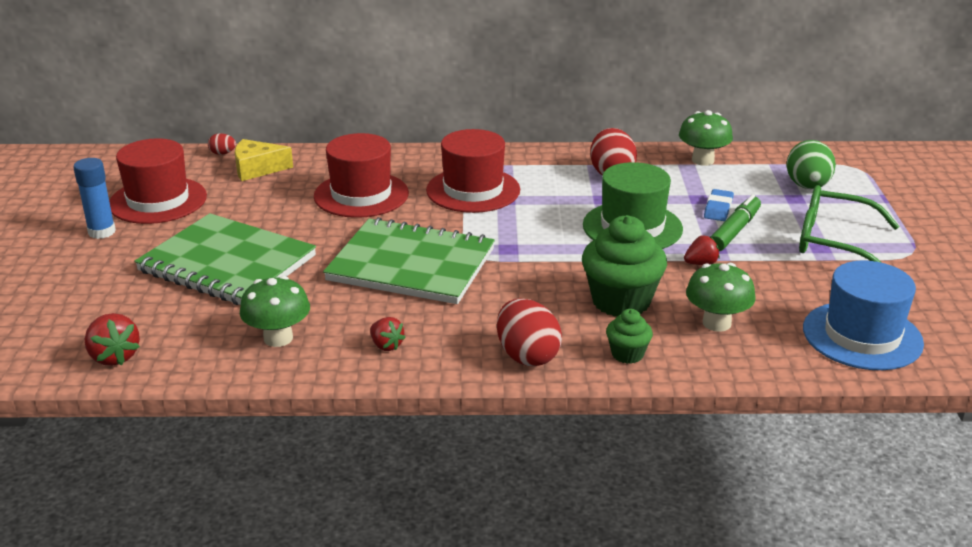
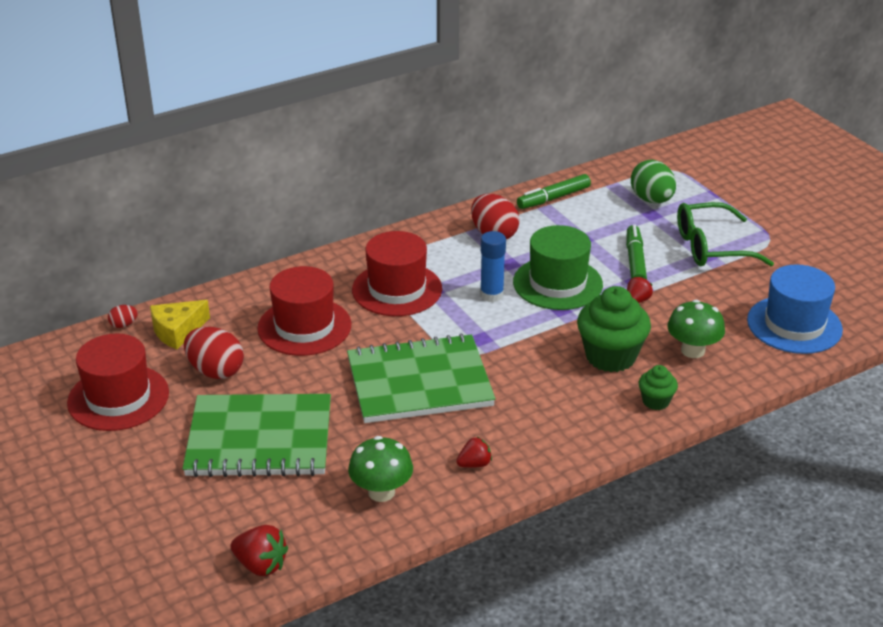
camera: 30 degrees left, 5 degrees up
(102, 232) = (102, 450): blue glue stick -> blue glue stick (491, 295)
(386, 345) = (474, 464): red strawberry -> red strawberry turned 45 degrees counterclockwise
(527, 356) = (587, 431): red egg -> red egg (215, 371)
(702, 160) = (553, 198): green mushroom -> green marker
(718, 209) = (605, 243): blue eraser -> none

